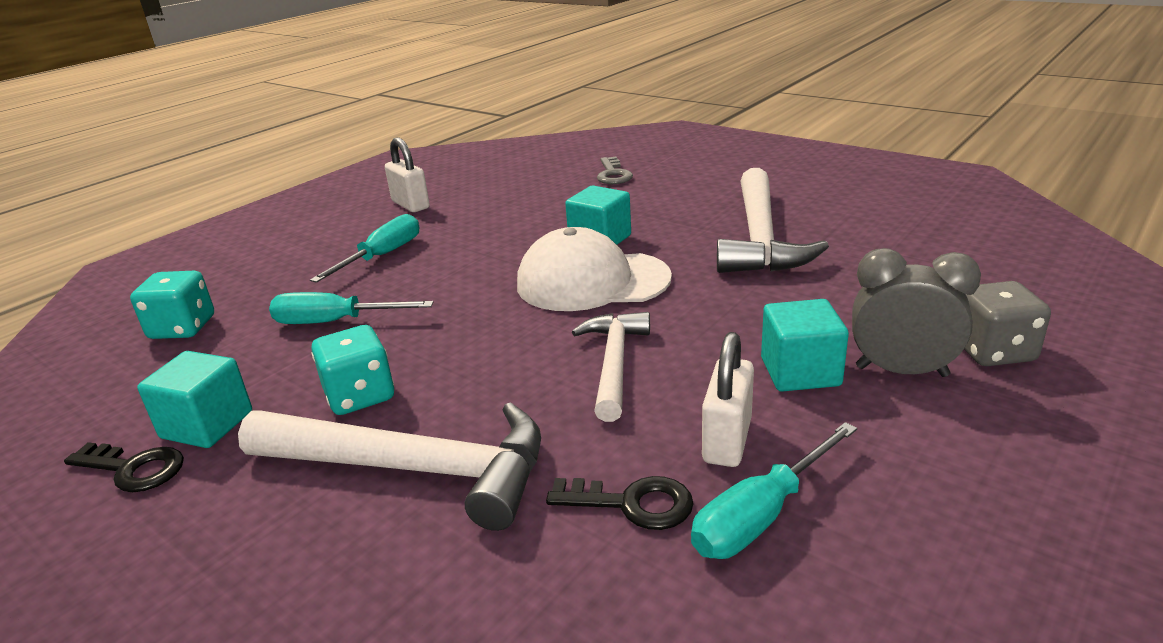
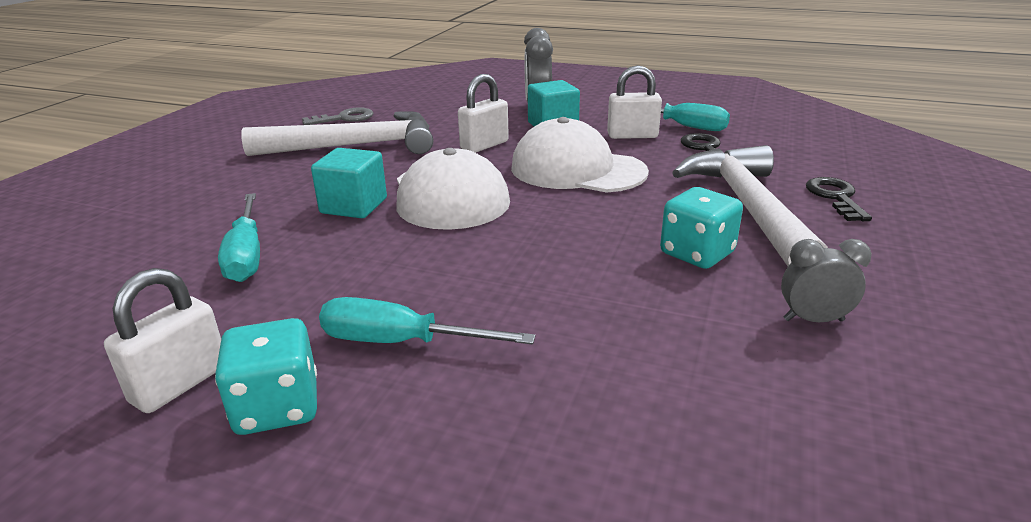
camera: 110 degrees left, 0 degrees up
(134, 469) = (903, 333): black key -> black key (835, 197)
(182, 328) = (687, 461): turquoise dice -> turquoise dice (277, 407)
(207, 425) = (813, 320): turquoise cube -> grey clock
(335, 322) = (590, 315): turquoise screwdriver -> turquoise screwdriver (246, 255)
(613, 174) = (138, 228): grey key -> grey key (344, 118)
(614, 364) = (577, 170): white hammer -> white cap
(732, 310) = (484, 145): none -> white padlock
(993, 351) = (506, 94): grey dice -> none

